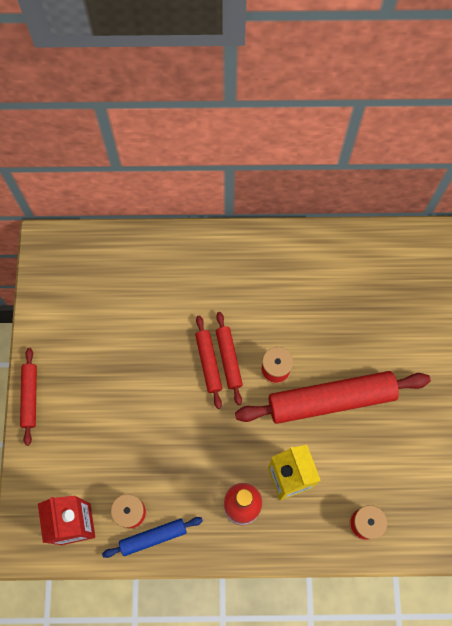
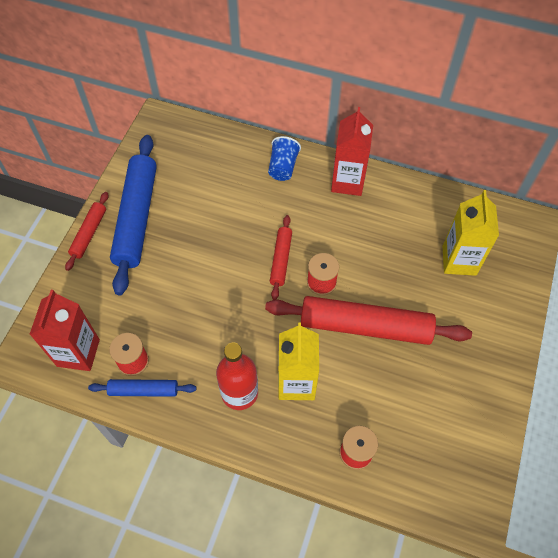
camera: 20 degrees right, 10 degrees down
(70, 363) = (137, 218): none -> blue rolling pin
(193, 257) = (283, 167): none -> blue cup
(208, 363) = (260, 257): red rolling pin -> none
(261, 253) = (347, 182): none -> red carton
(393, 302) = (459, 260): none -> yellow carton

